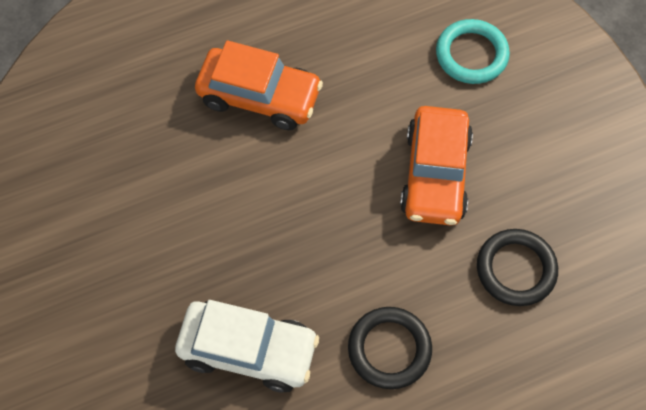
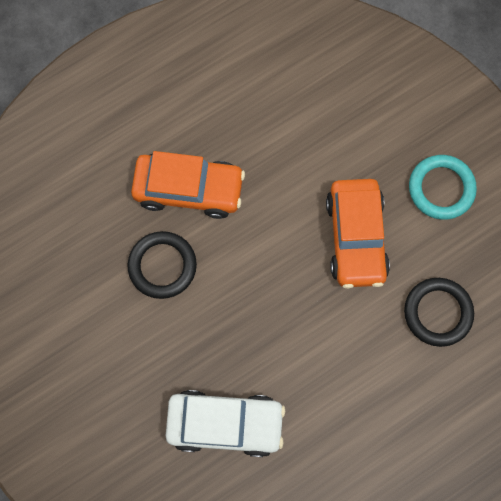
camera: 10 degrees left, 10 degrees up
(389, 349) = (343, 402): black ring -> black ring (162, 266)
(471, 54) = (369, 117): turquoise ring -> turquoise ring (441, 188)

